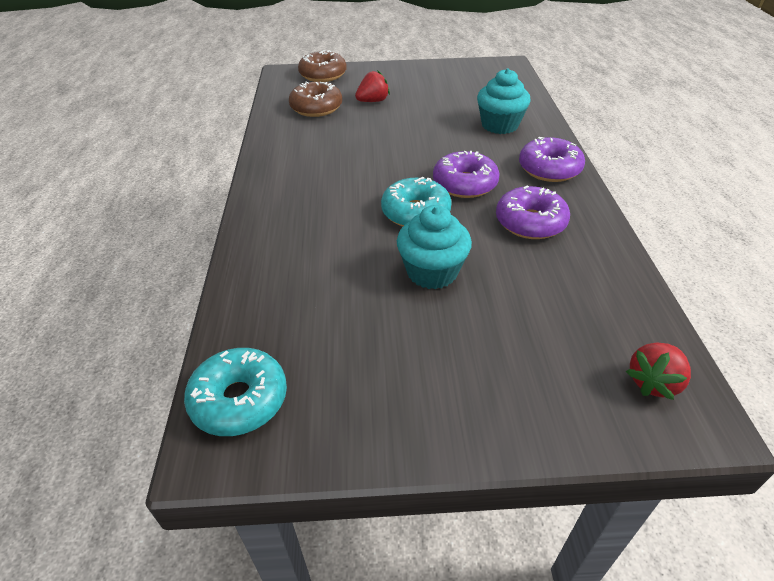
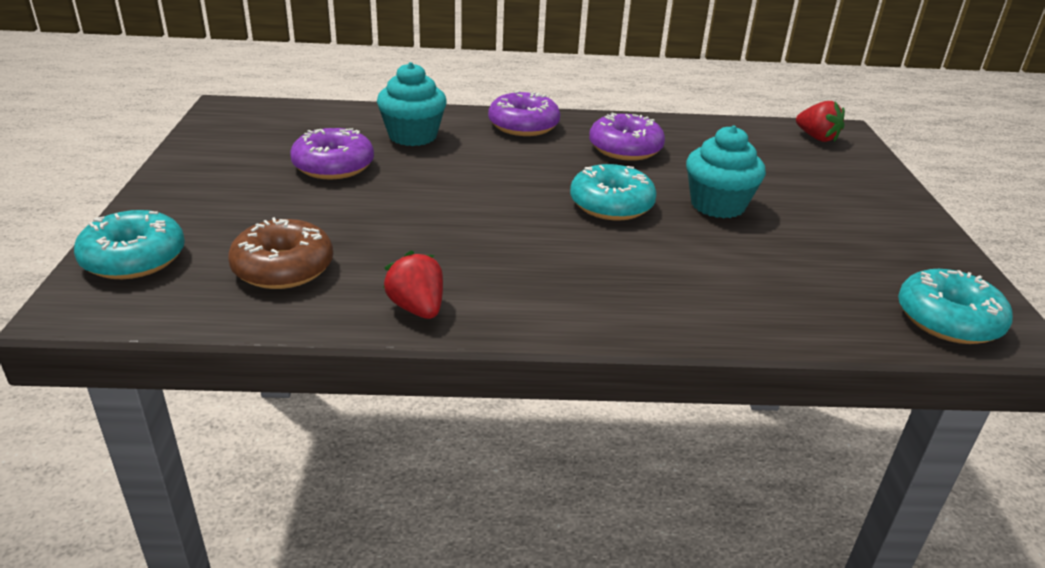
camera: 90 degrees left, 10 degrees down
(323, 75) = (134, 258): brown donut -> turquoise donut
(373, 101) = (289, 214): red strawberry -> red strawberry (417, 308)
(464, 184) = (550, 171): purple donut -> purple donut (333, 166)

